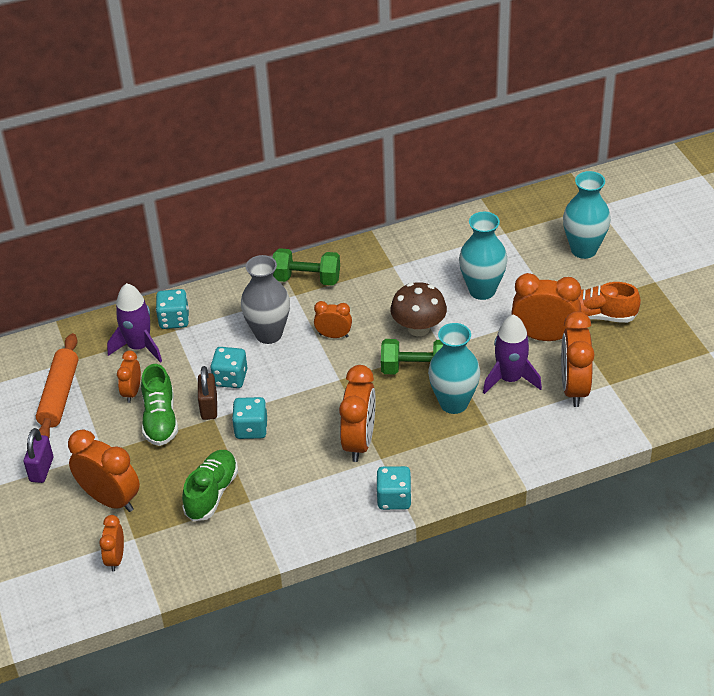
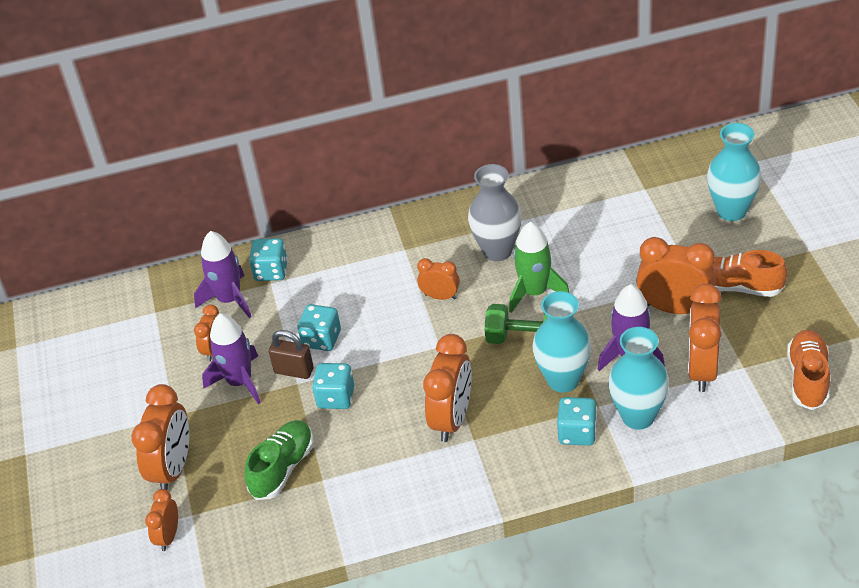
camera: 10 degrees right, 0 degrees up
(41, 469) = (106, 431): purple padlock -> none
(59, 395) = (137, 349): orange rolling pin -> none
(110, 499) = (173, 469): orange clock -> orange clock turned 60 degrees clockwise
(160, 419) = (240, 381): green shoe -> purple rocket
(209, 407) = (294, 371): brown padlock -> brown padlock turned 75 degrees counterclockwise
(268, 334) = (370, 292): grey vase -> grey vase (497, 251)
(307, 279) = (420, 232): green dumbbell -> none
(394, 498) = (482, 487): turquoise dice -> turquoise dice (577, 433)
(418, 328) = (535, 292): brown mushroom -> green rocket
(482, 290) = (611, 252): turquoise vase -> turquoise vase (638, 416)
(665, 391) = (808, 378): none -> orange shoe

